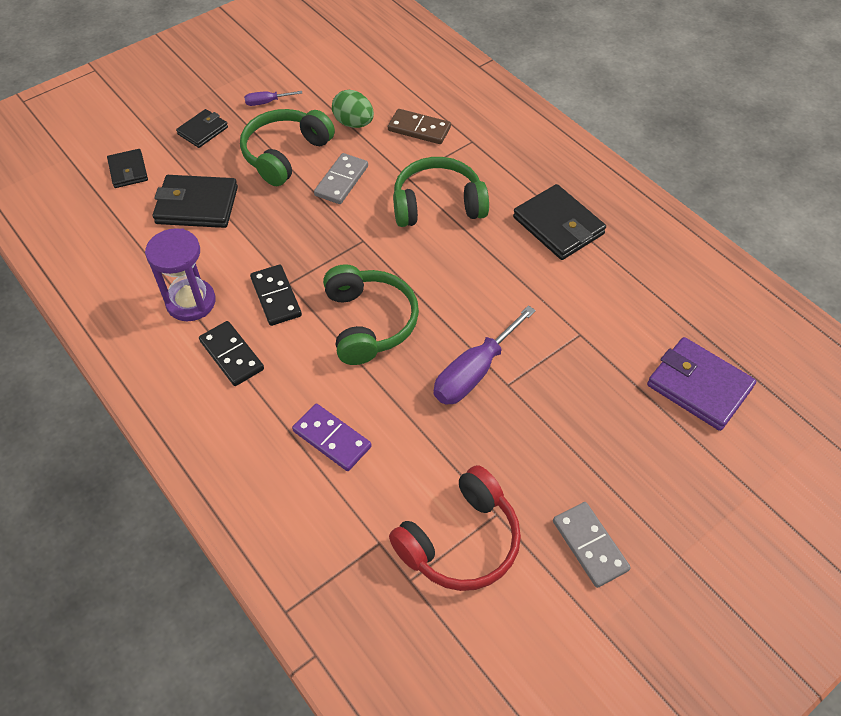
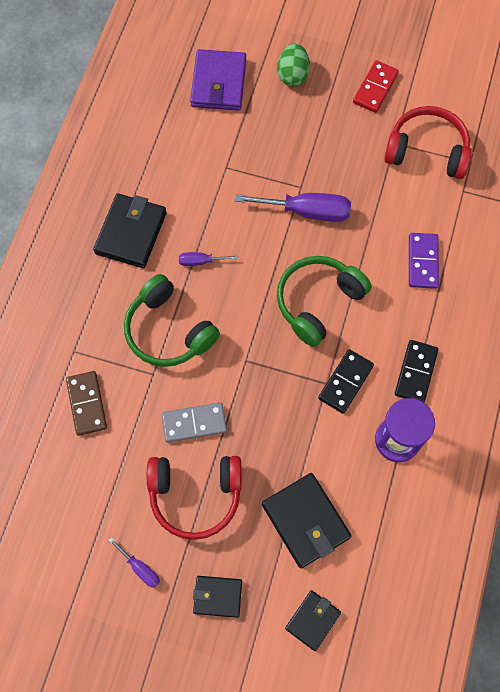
camera: 125 degrees left, 15 degrees up
(285, 154) = (195, 495): green headphones -> red headphones
(354, 123) = (116, 465): green egg -> green egg (292, 75)
(487, 259) = (200, 261): none -> purple screwdriver
(590, 545) = (375, 88): grey domino -> red domino

